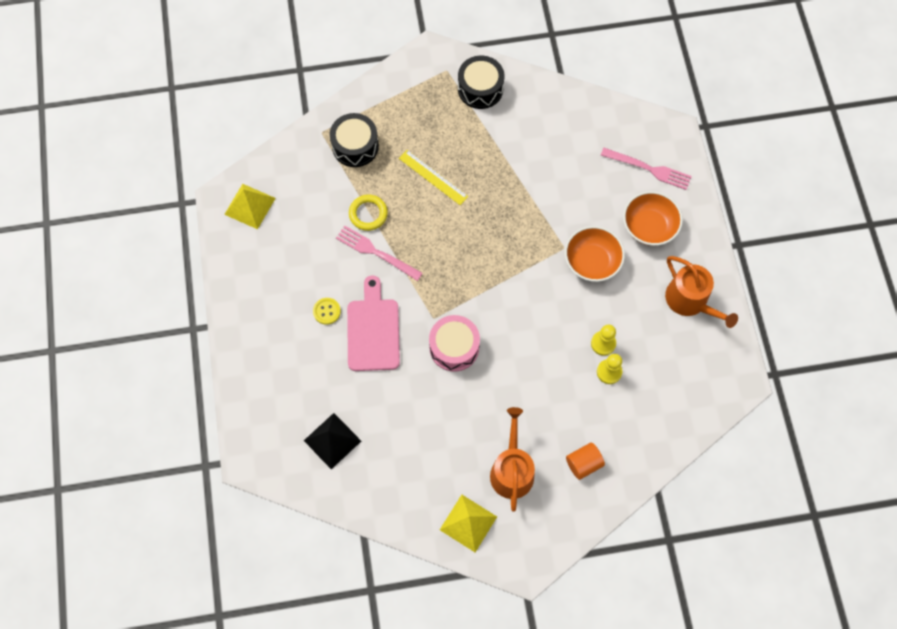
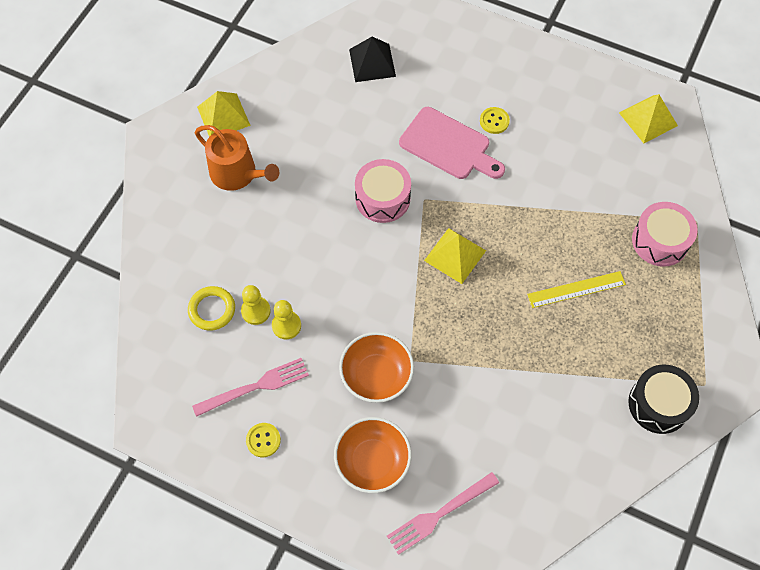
camera: 125 degrees right, 5 degrees down
(355, 146) = (660, 241): black drum -> pink drum
(368, 214) = (573, 209): yellow ring -> yellow ring (212, 310)
(376, 252) = (526, 192): pink fork -> pink fork (255, 387)
(464, 268) = (455, 255): none -> yellow pyramid
(583, 463) = (194, 232): orange cylinder -> none
(690, 301) = (263, 440): orange watering can -> yellow button

